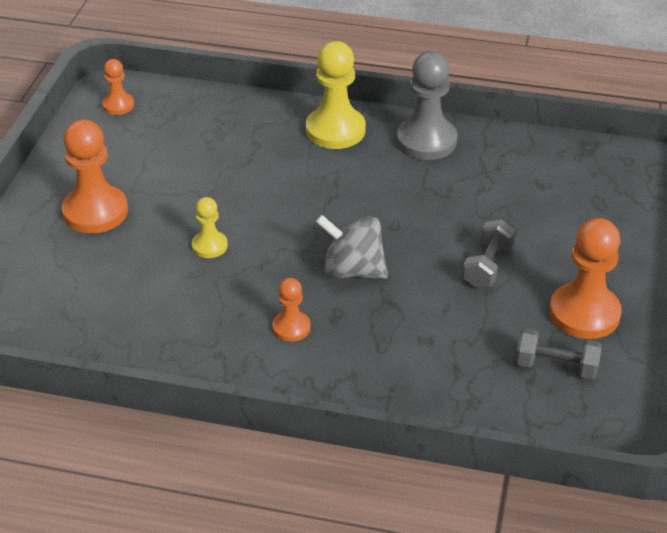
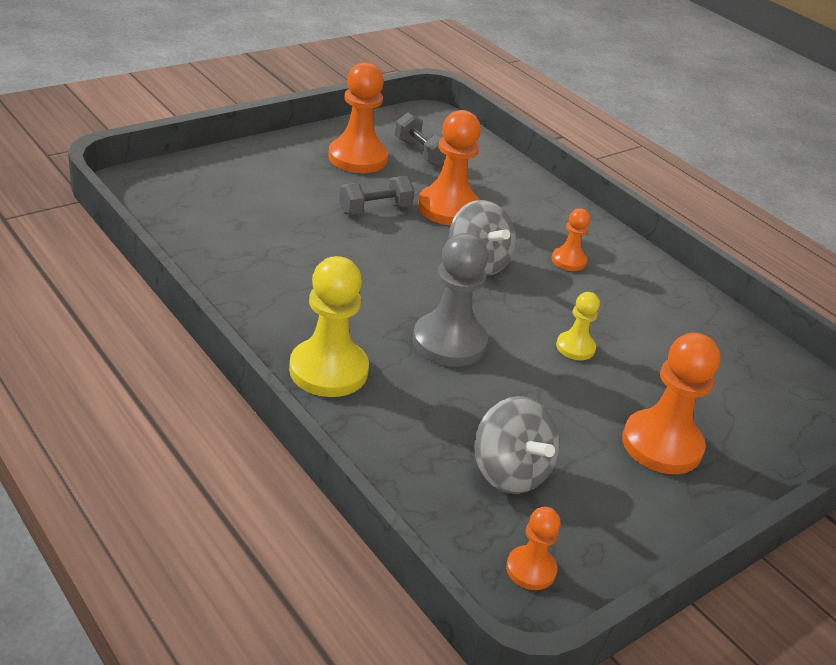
camera: 145 degrees left, 5 degrees down
(173, 141) = (509, 472): none -> grey spinning top
(426, 141) = (264, 307): grey pawn -> grey pawn (449, 342)
(442, 312) = (448, 208): none -> orange pawn

